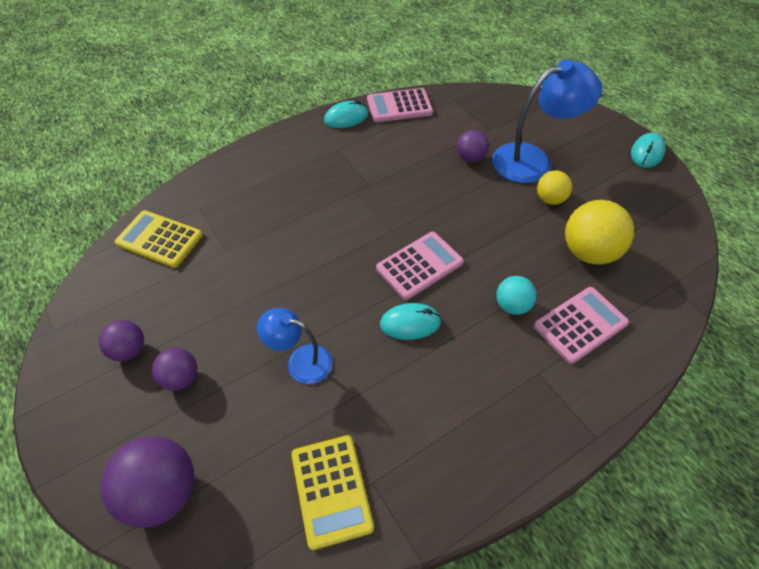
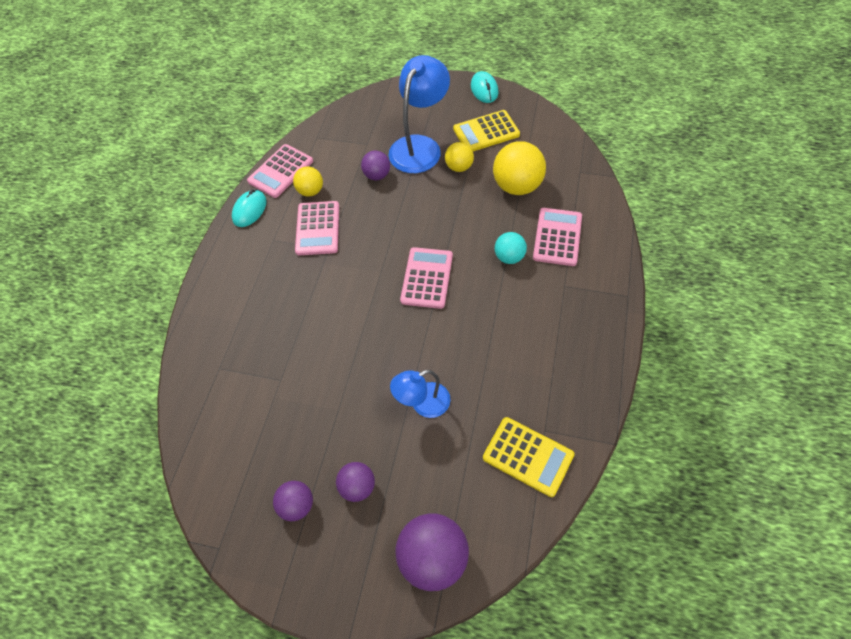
camera: 40 degrees left, 5 degrees up
(159, 239) = (216, 416): yellow calculator -> yellow calculator (486, 132)
(378, 164) = (318, 228): none -> pink calculator
(405, 134) = (311, 191): none -> yellow ball
(410, 323) = (462, 320): turquoise mouse -> none

